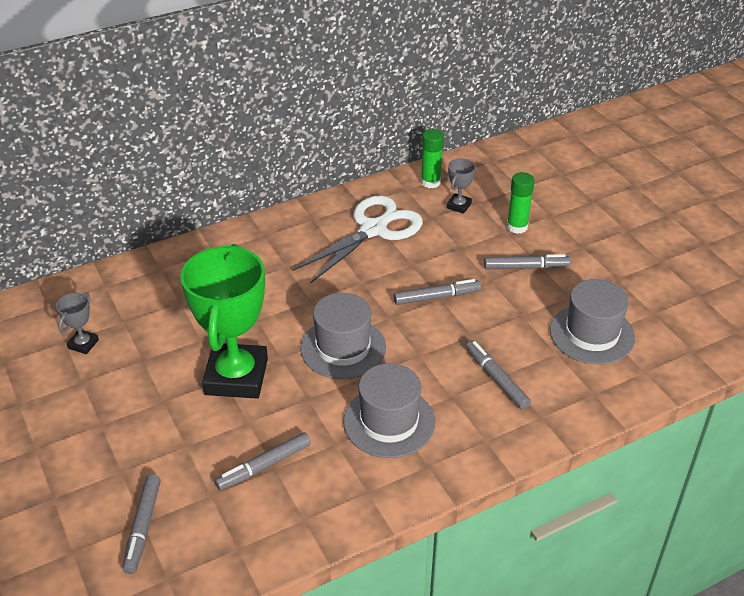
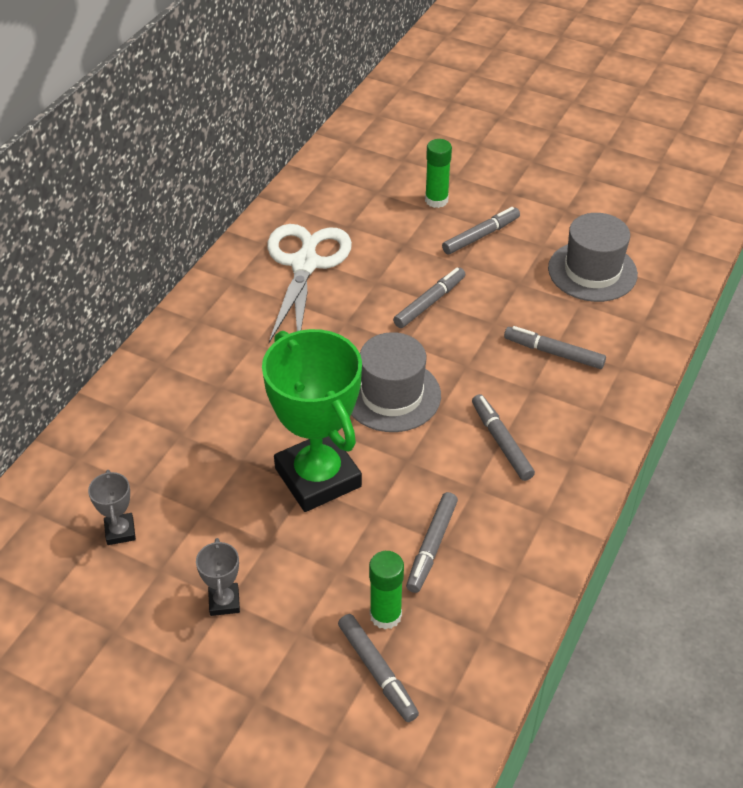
camera: 35 degrees left, 5 degrees up
(389, 422) = (501, 442): grey hat -> grey marker
(430, 182) = (313, 191): green glue stick -> green glue stick (385, 615)
(459, 206) = (363, 203): grey trophy -> grey trophy (224, 602)

